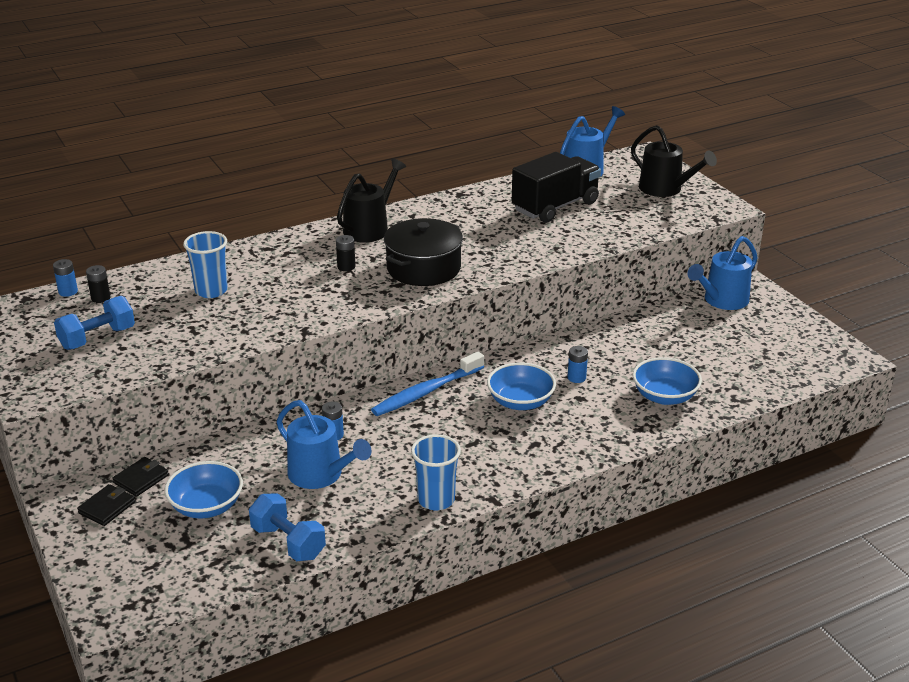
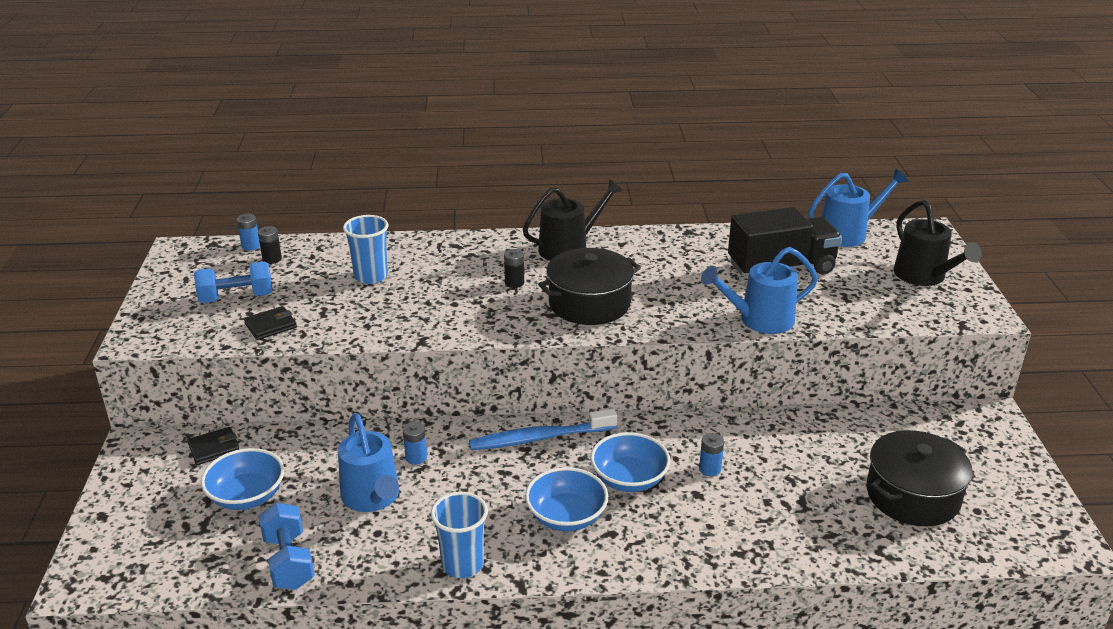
camera: 25 degrees right, 0 degrees up
(107, 507) = (165, 468): black wallet -> black wallet (271, 326)
(664, 396) = (796, 522): blue bowl -> blue bowl (566, 516)
(722, 300) = (944, 424): blue watering can -> blue watering can (760, 320)
(732, 355) = (913, 495): none -> black pot

